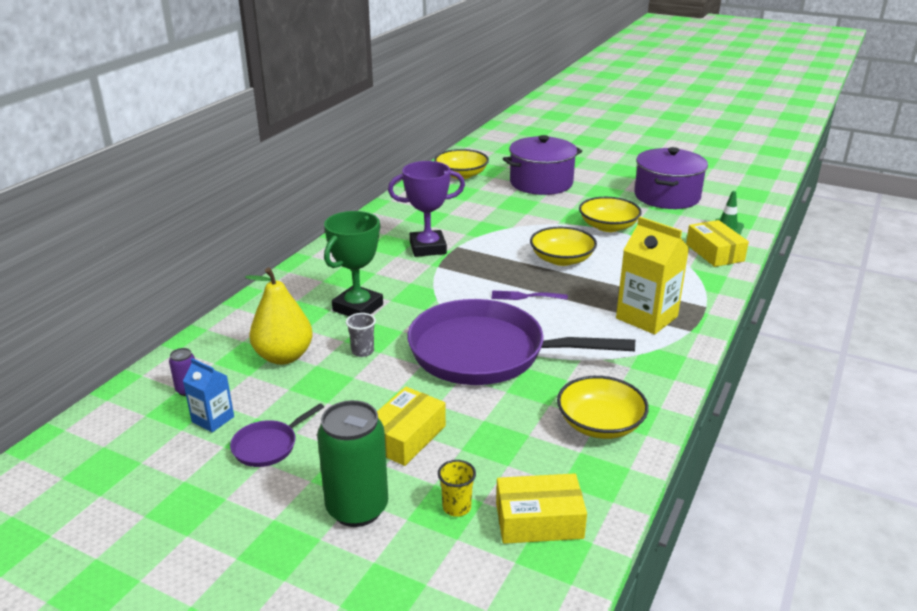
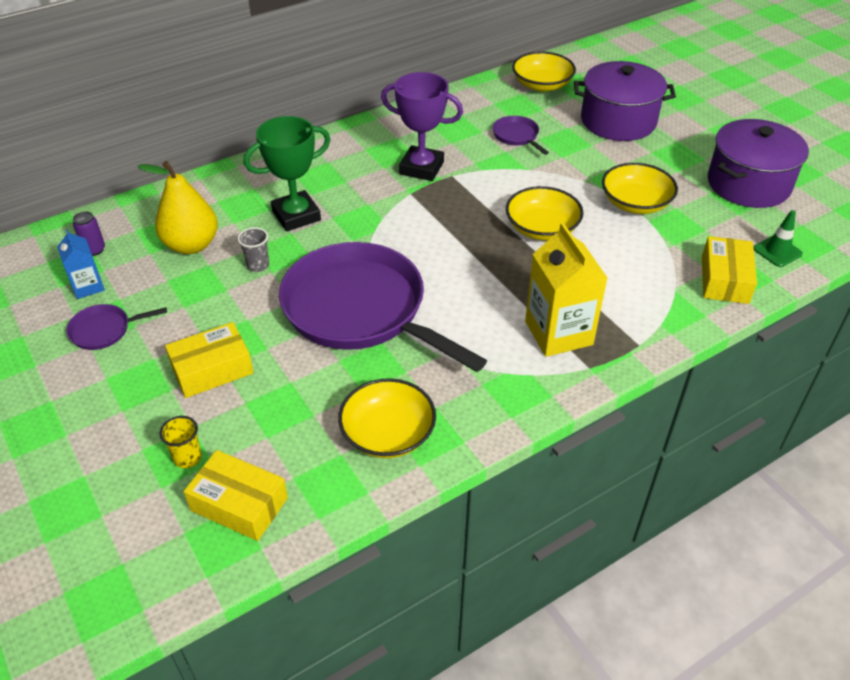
camera: 30 degrees right, 15 degrees up
(357, 508) = (115, 421): green can -> none
(479, 209) = (517, 136): none -> purple pan
(525, 296) = (460, 260): purple fork -> none

